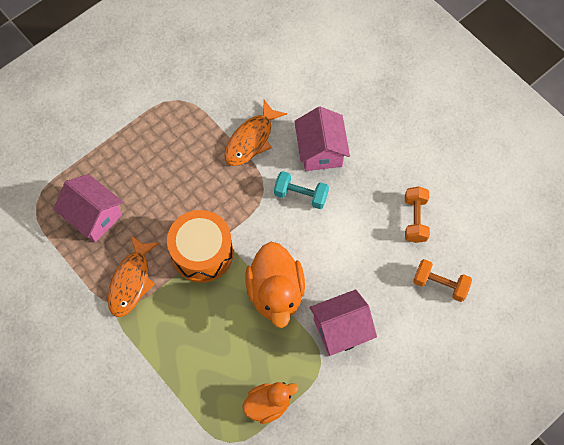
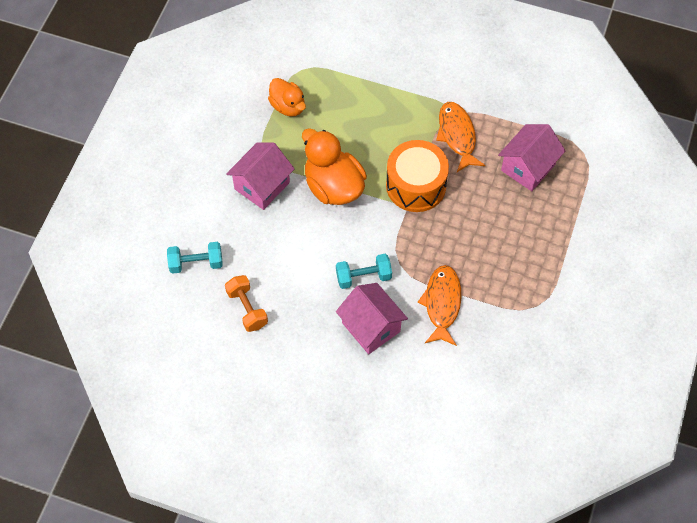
camera: 150 degrees right, 5 degrees down
(94, 216) = (528, 167): pink house -> pink house turned 60 degrees counterclockwise
(268, 404) = (288, 106): orange duck -> orange duck turned 75 degrees counterclockwise
(440, 284) = (196, 263): orange dumbbell -> turquoise dumbbell

